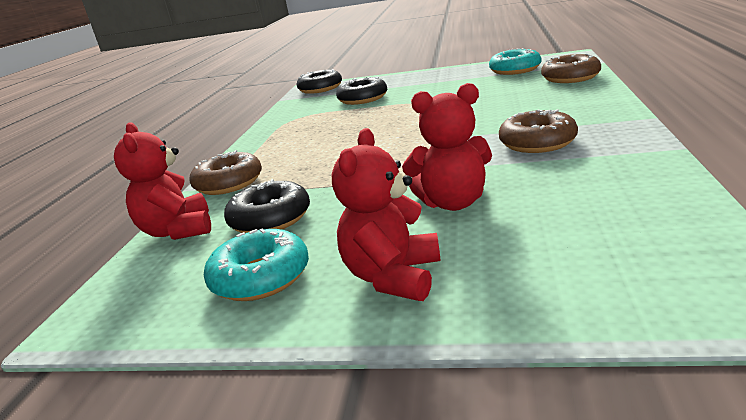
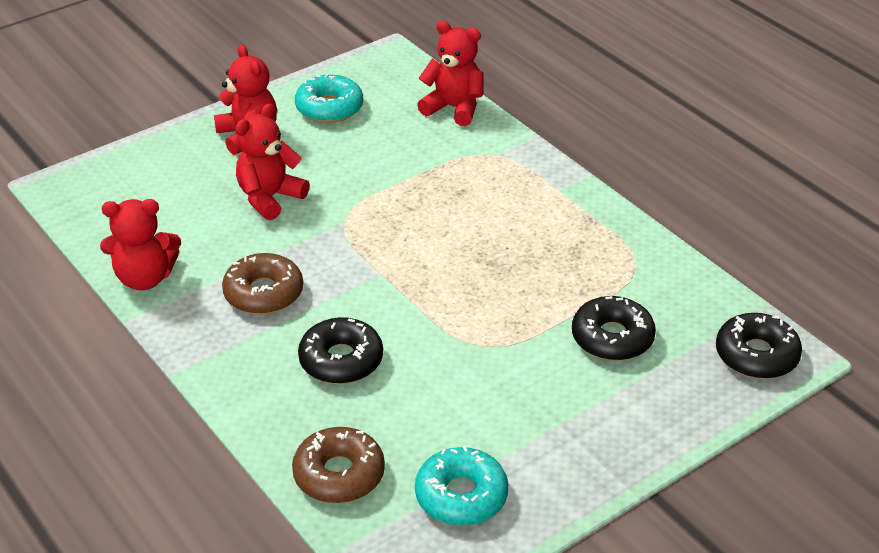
camera: 130 degrees right, 15 degrees up
(229, 183) = (505, 154): brown donut -> none
(270, 219) = (396, 140): black donut -> black donut (341, 360)
(647, 170) = (145, 278): none -> red teddy bear

